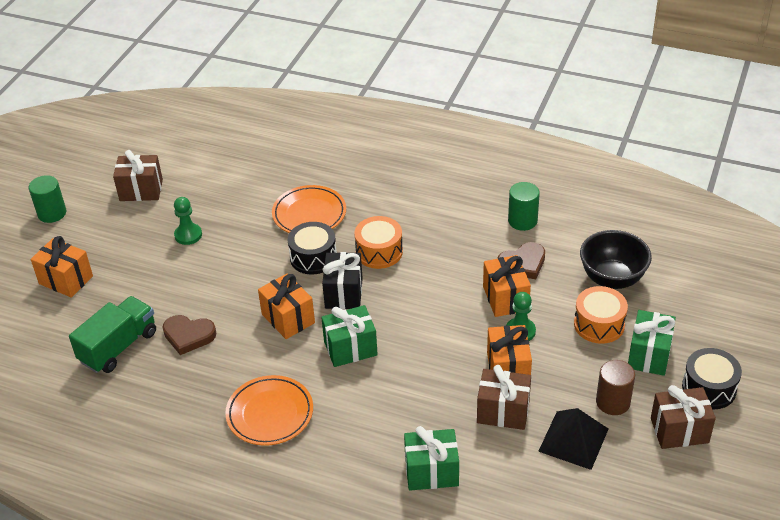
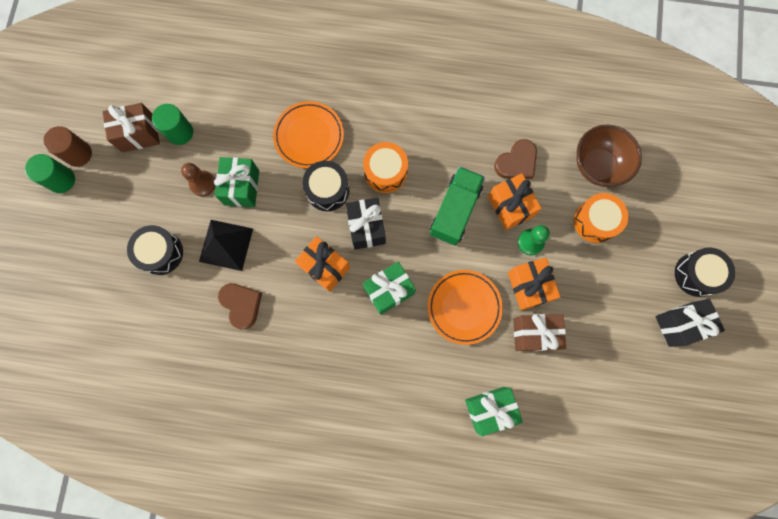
camera: 15 degrees left, 35 degrees up
(66, 280) = (105, 261): orange gift -> none
(118, 347) = (182, 330): green truck -> green truck (455, 211)
(123, 282) = (160, 253): none -> black drum
(188, 235) = (203, 184): green pawn -> brown pawn
(188, 336) = (241, 305): brown heart -> brown heart turned 120 degrees counterclockwise
(270, 413) = (339, 376): orange plate -> orange plate (464, 307)
(522, 221) = (506, 109): green cylinder -> green cylinder (180, 132)
(573, 439) = (597, 351): black pyramid -> black pyramid (226, 245)
(612, 279) = (597, 166): black bowl -> brown bowl
(613, 402) = (622, 305): brown cylinder -> brown cylinder (78, 154)
(649, 355) = (643, 248): green gift -> green gift (242, 187)
(679, 430) = (680, 324): brown gift -> black gift

